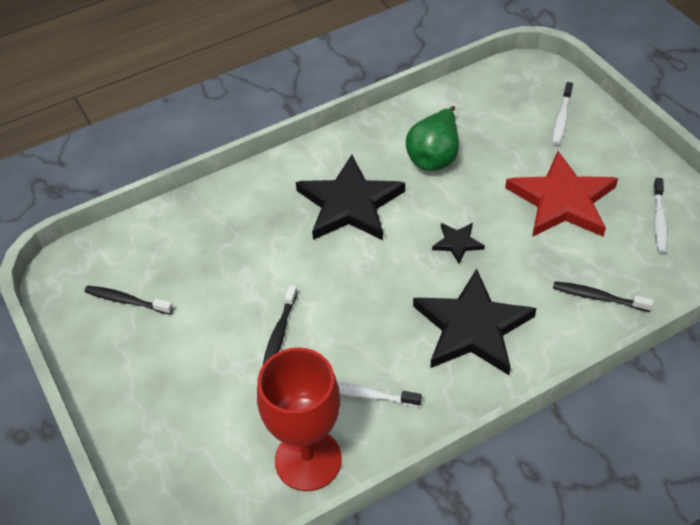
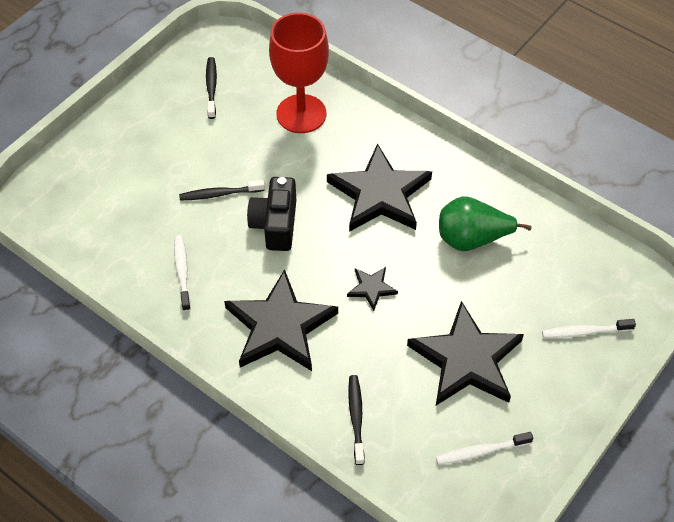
camera: 65 degrees right, 5 degrees up
(308, 460) = (110, 253): red goblet -> red goblet (301, 114)
(344, 296) = (275, 224): none -> black camera
(562, 200) = (466, 359): red star -> black star

